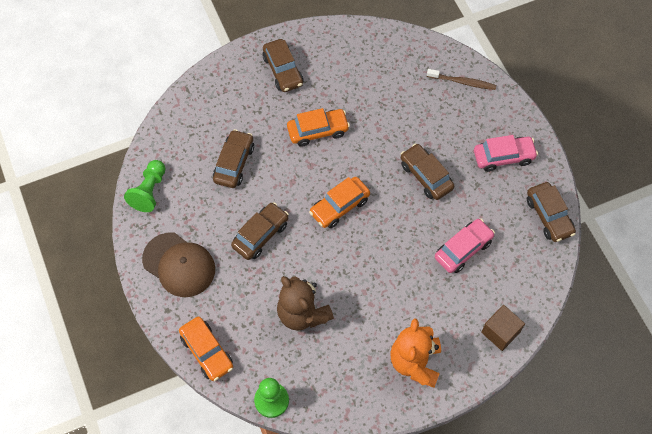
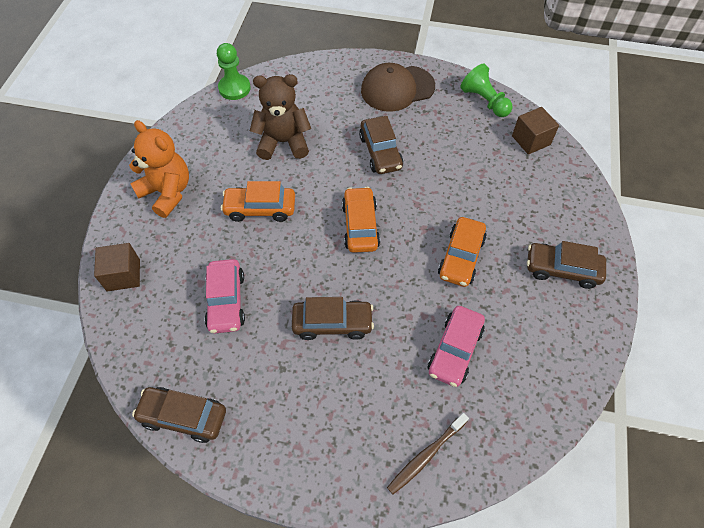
camera: 125 degrees right, 5 degrees down
(173, 139) = (531, 140): none -> brown cube
(207, 352) = (308, 71): orange car -> orange car (260, 209)
(234, 163) = (471, 170): brown car -> none
(503, 157) = (291, 424): pink car -> pink car (455, 350)

